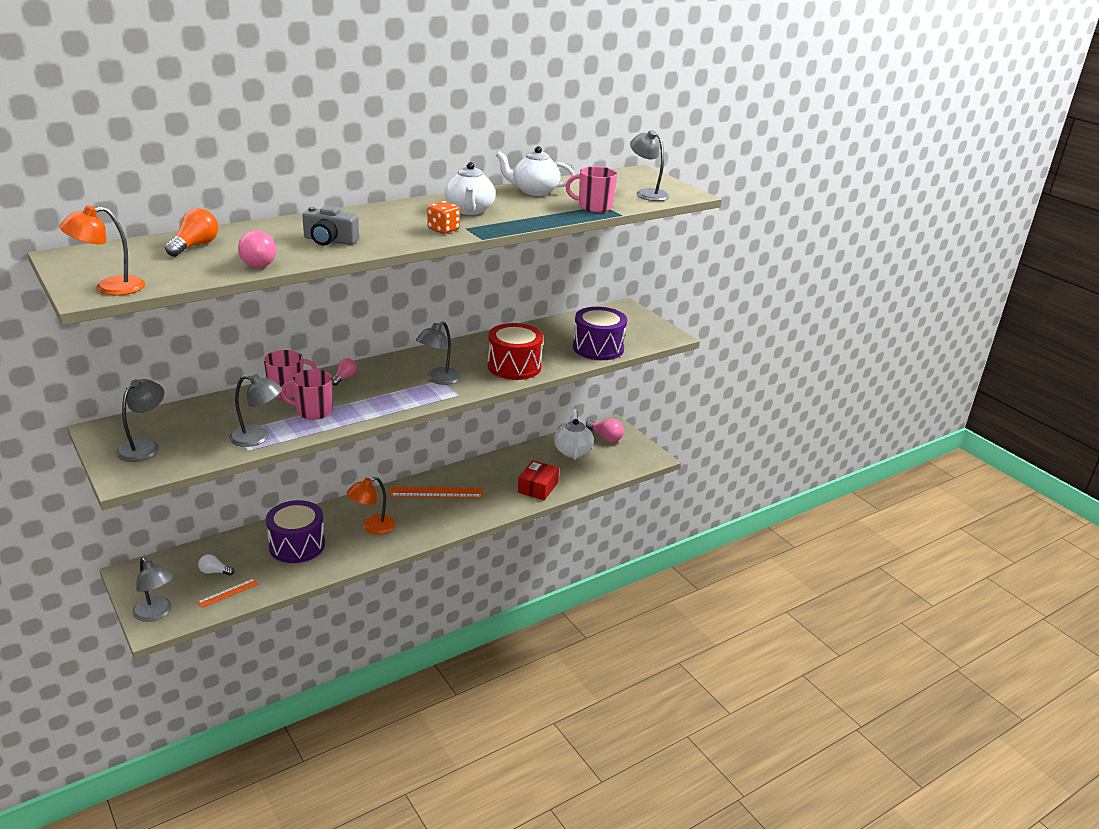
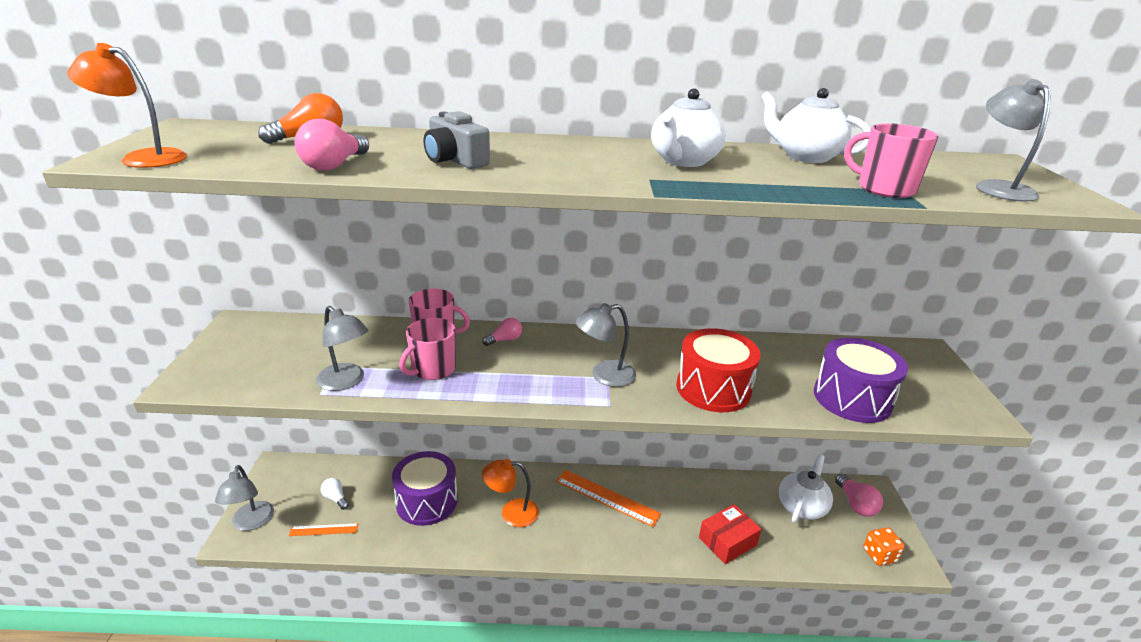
camera: 35 degrees right, 0 degrees up
(144, 447) = (244, 354): grey lamp -> none
(313, 411) = (433, 369): pink mug -> pink mug turned 90 degrees counterclockwise
(443, 230) = (615, 175): orange dice -> orange dice (879, 555)

